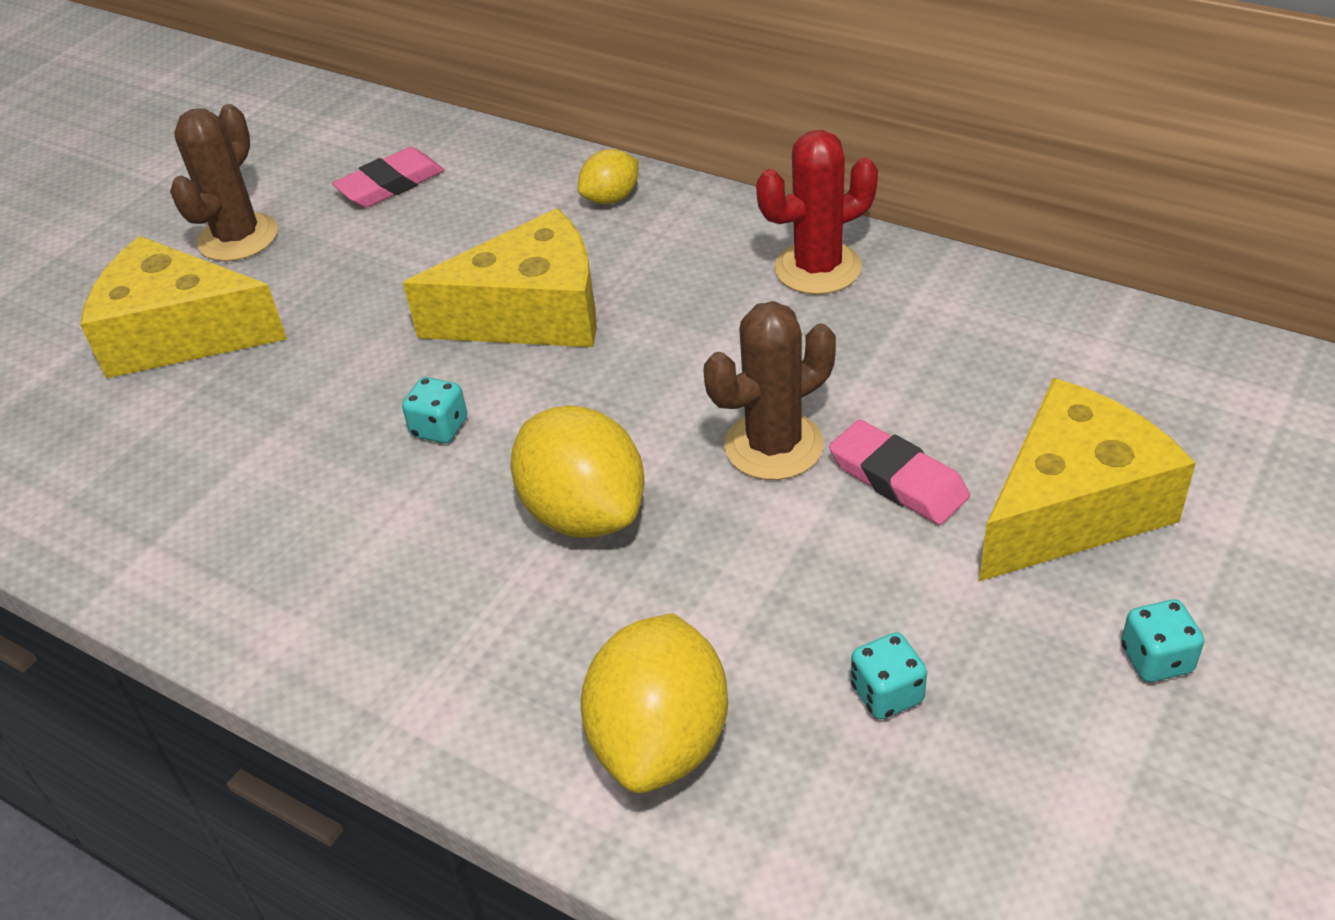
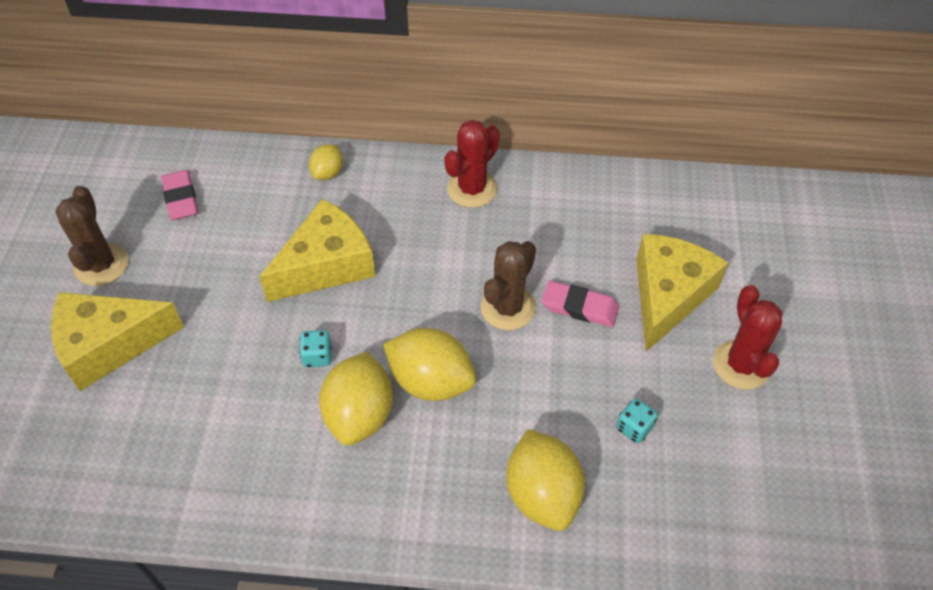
camera: 30 degrees left, 10 degrees up
(390, 184) = (180, 198): pink eraser -> pink eraser turned 45 degrees counterclockwise
(448, 525) = (360, 414): none -> yellow lemon
(1156, 659) = (741, 365): turquoise dice -> red cactus

